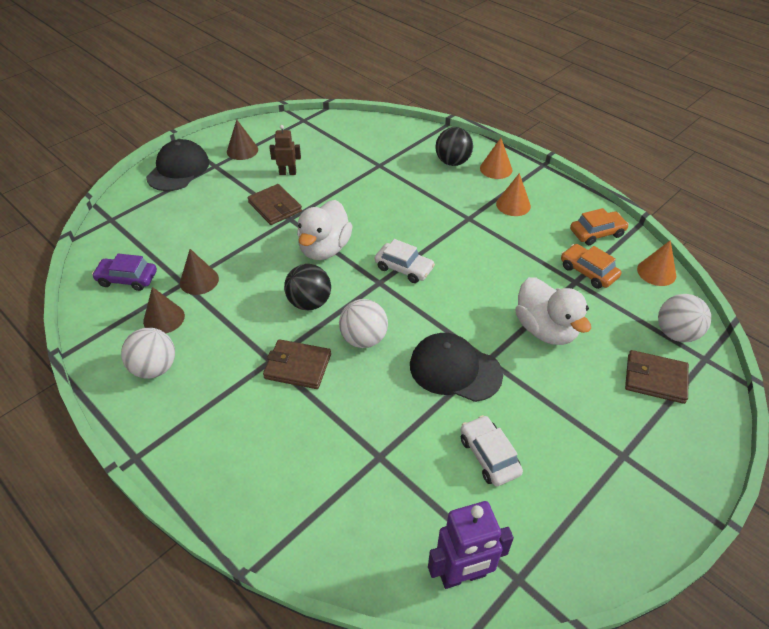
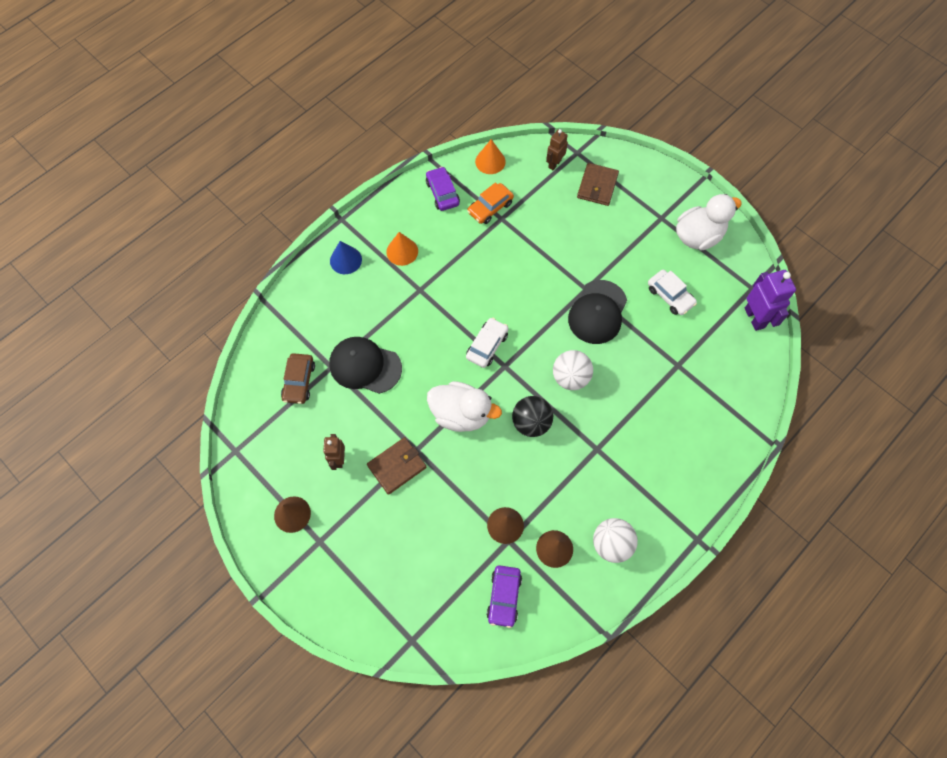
camera: 90 degrees left, 20 degrees up
(178, 169) = (324, 583): black cap -> black cap (365, 366)
(298, 366) = (602, 427): brown wallet -> none
(365, 148) = (299, 381): none -> brown car
(452, 162) = (331, 297): black ball -> none
(489, 456) = (670, 296): white car -> white car turned 105 degrees counterclockwise
(496, 169) = (345, 260): orange cone -> blue cone
(545, 329) = (554, 246): white duck -> white duck (698, 236)
(597, 233) = (442, 193): orange car -> purple car
(676, 333) = (554, 164): white ball -> brown robot

